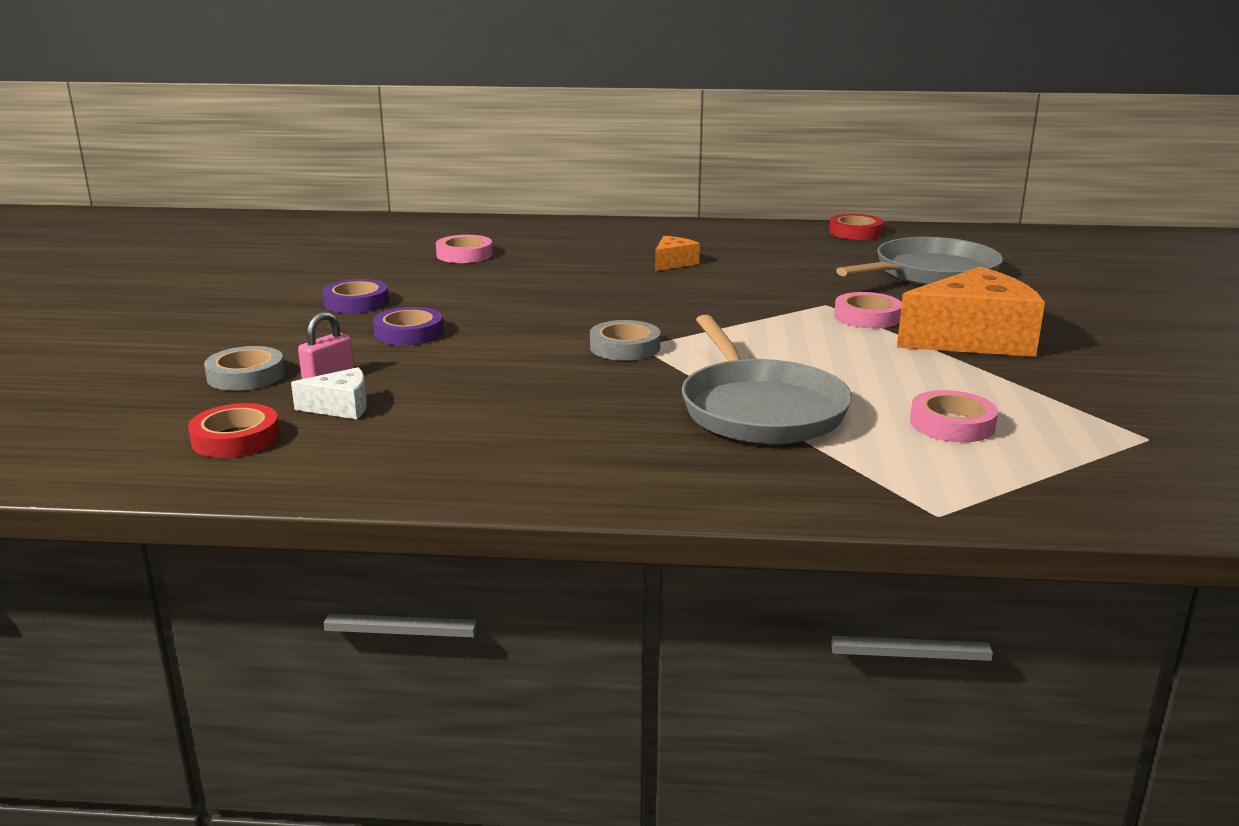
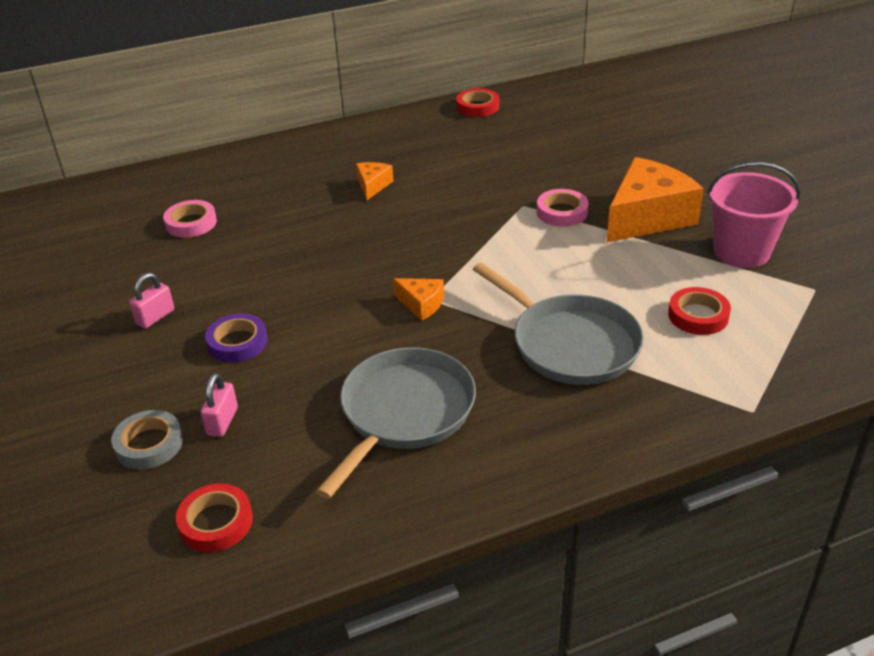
camera: 25 degrees left, 15 degrees up
(341, 407) = (266, 453): white cheese -> none
(356, 302) = (155, 317): purple tape -> pink padlock
(625, 347) = (421, 304): grey tape -> orange cheese
(931, 273) = (567, 145): grey pan -> grey pan (404, 413)
(952, 424) = (698, 315): pink tape -> red tape
(1073, 388) = (741, 251): none -> pink bucket

